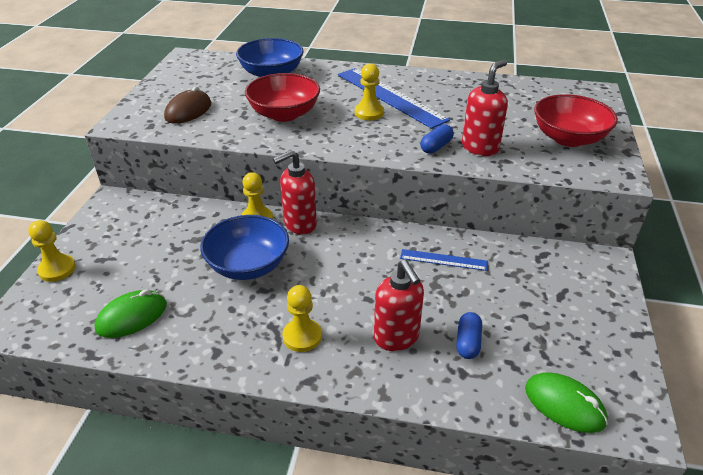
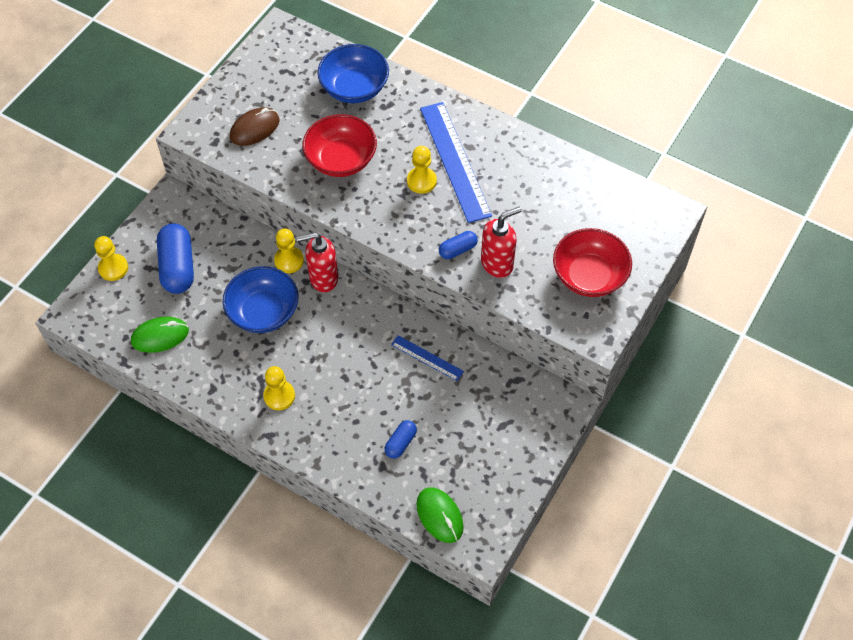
camera: 20 degrees right, 20 degrees up
(135, 251) = (178, 267): none -> blue capsule
(396, 338) = (349, 421): red soap dispenser -> none

